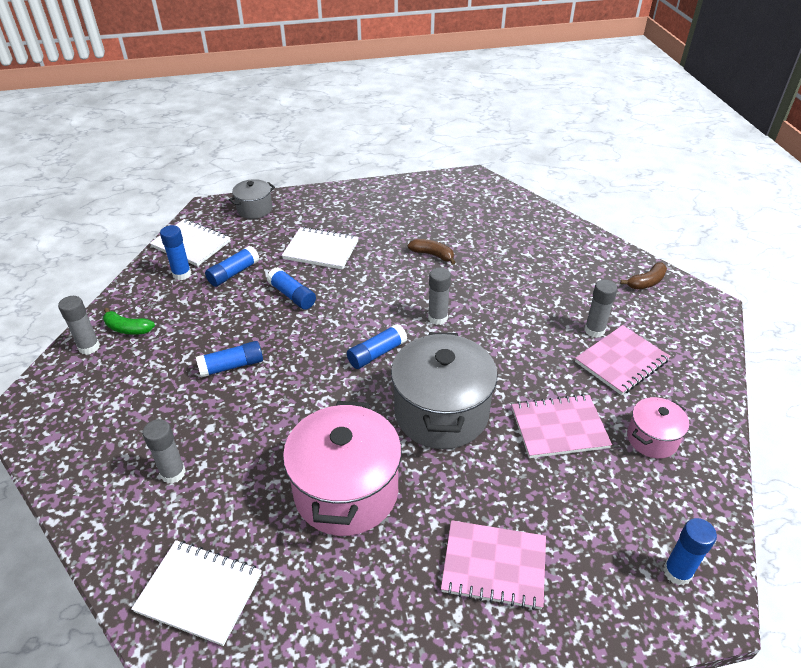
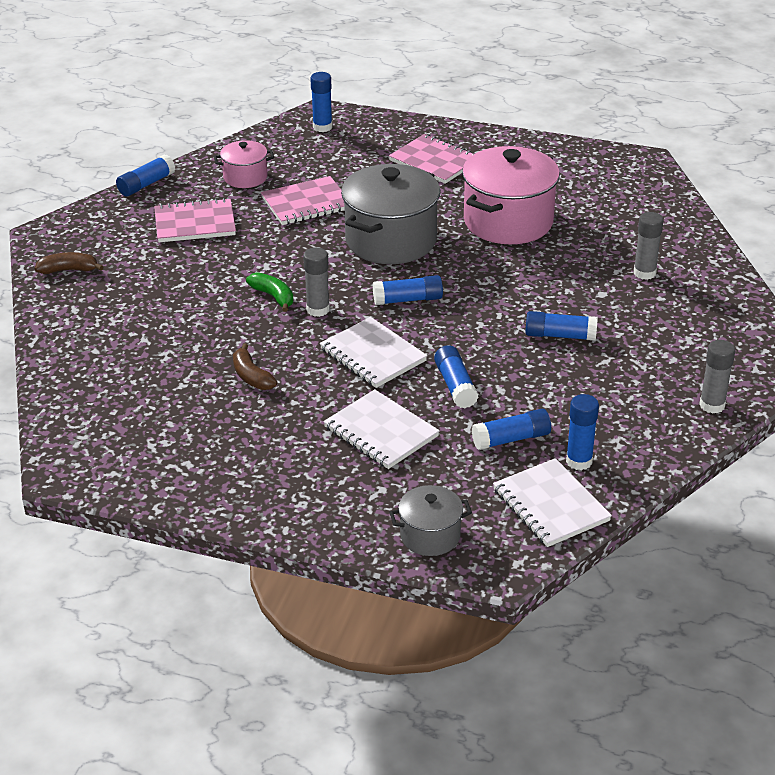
camera: 150 degrees left, 5 degrees down
(127, 328) = (664, 412): green banana -> green banana (273, 296)
(199, 593) = (643, 207): white notebook -> white notebook (373, 355)
(559, 428) = (306, 203): pink notebook -> pink notebook turned 45 degrees counterclockwise
(594, 330) = (183, 250): grey glue stick -> none
(719, 388) = (146, 184): none -> blue glue stick

